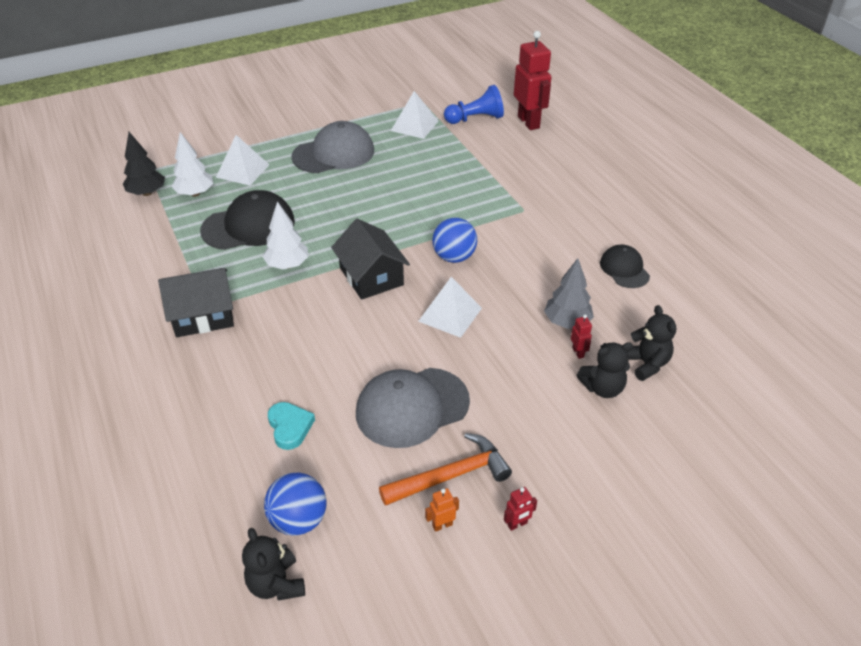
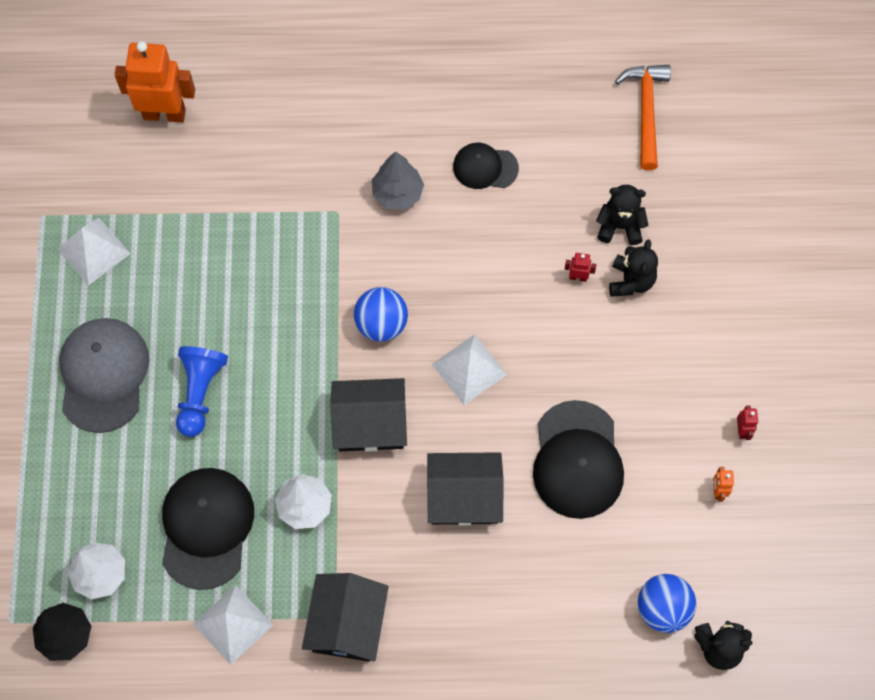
camera: 65 degrees left, 25 degrees up
(243, 170) = (80, 500): white pyramid -> white pyramid (233, 624)
(290, 427) = (552, 582): turquoise heart -> none
(340, 346) = (464, 496): none -> black house
(412, 407) = (577, 460): grey cap -> black cap
(451, 475) = (671, 460): orange hammer -> orange hammer (646, 111)
(475, 119) = (120, 171): blue pawn -> blue pawn (200, 393)
(529, 122) = (164, 114): red robot -> orange robot
(567, 322) = (533, 264): grey tree -> grey tree (397, 193)

